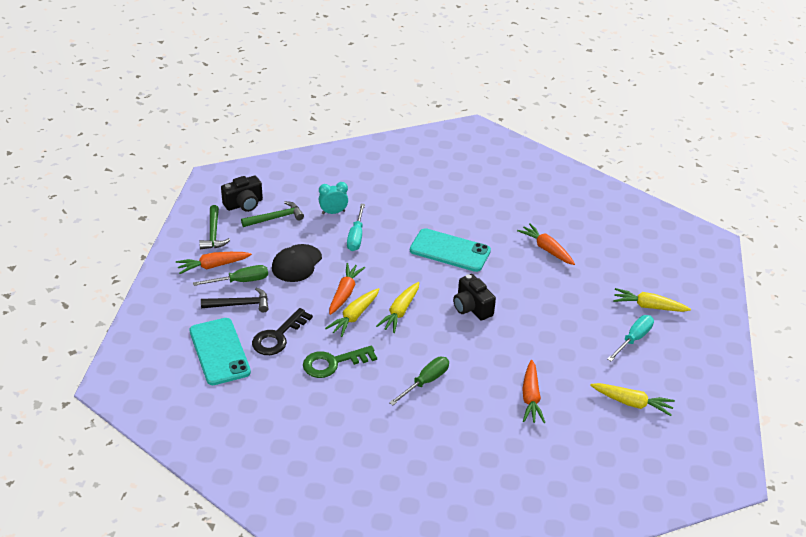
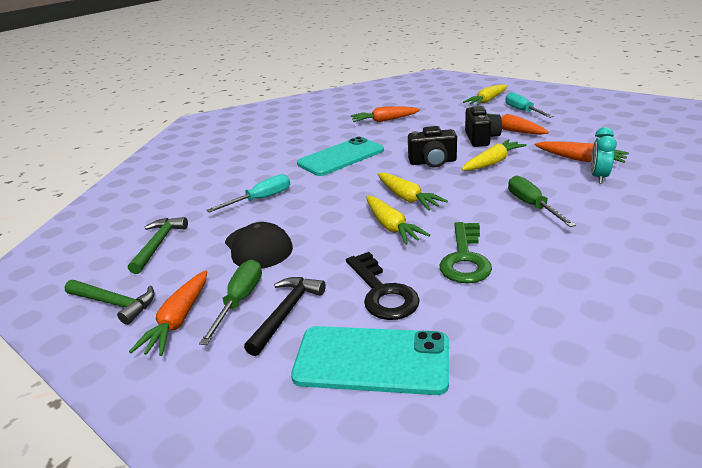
camera: 55 degrees left, 10 degrees down
(244, 204) = (98, 263): black camera -> black camera (481, 138)
(333, 212) = (204, 204): turquoise clock -> turquoise clock (598, 177)
(344, 293) = (345, 225): orange carrot -> orange carrot (511, 130)
(356, 237) = (261, 199): turquoise screwdriver -> turquoise screwdriver turned 75 degrees counterclockwise
(631, 403) = (602, 124): yellow carrot -> yellow carrot (492, 162)

